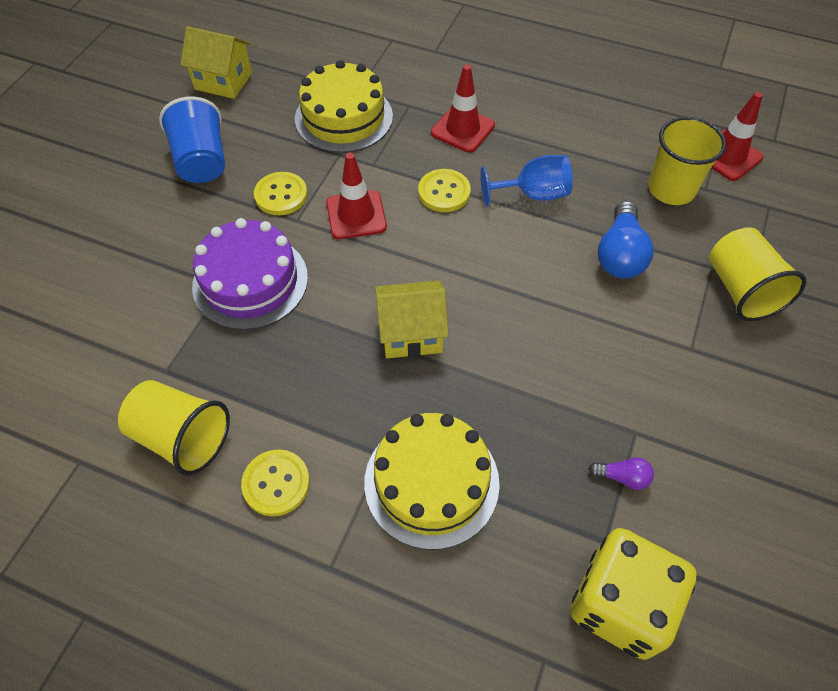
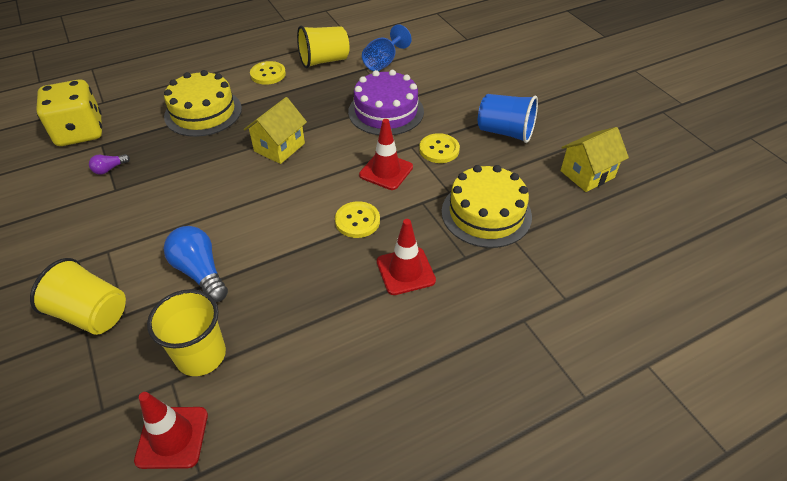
camera: 130 degrees right, 10 degrees down
(533, 194) = (300, 265): blue goblet -> blue goblet (383, 62)

